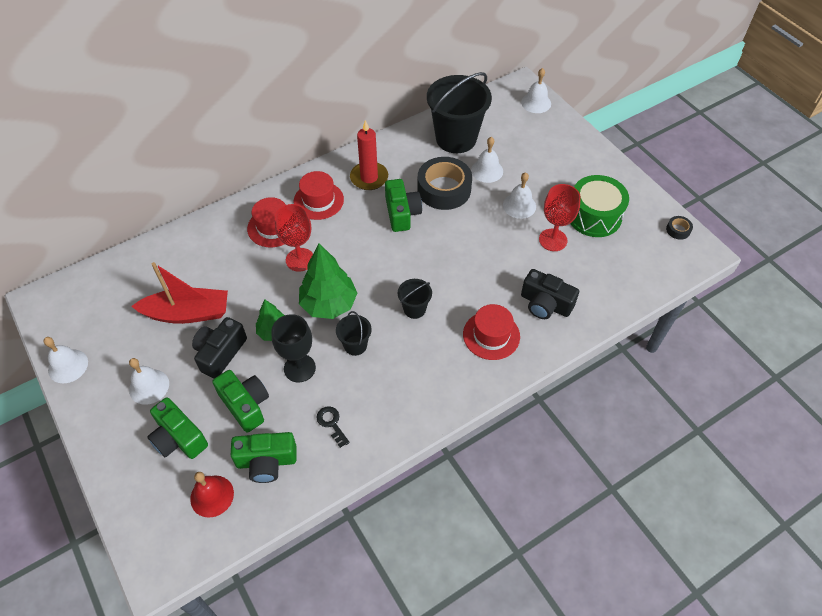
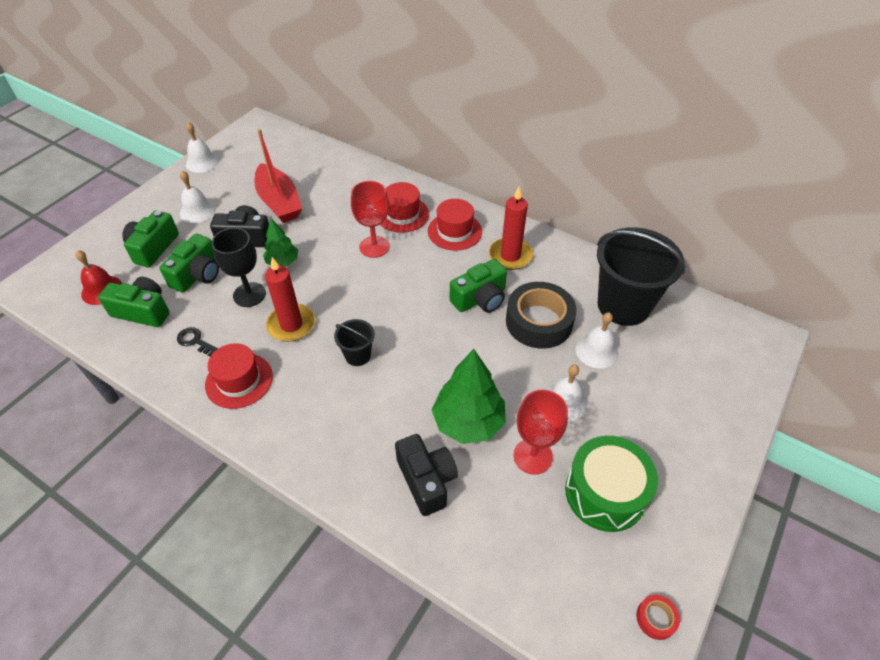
camera: 65 degrees right, 5 degrees down
(266, 461) = (143, 311): green camera -> green camera turned 135 degrees clockwise
(329, 304) = (332, 287): green tree -> green tree (468, 422)
(332, 423) = (195, 341): black key -> black key turned 90 degrees counterclockwise
(355, 345) = (291, 325): black bucket -> red candle
(491, 335) = (354, 438): red hat -> red hat (239, 380)
(536, 103) = (752, 362): white bell -> none
(545, 304) = (426, 480): black camera -> black camera turned 150 degrees clockwise
(678, 230) = (656, 618): black tape -> red tape

